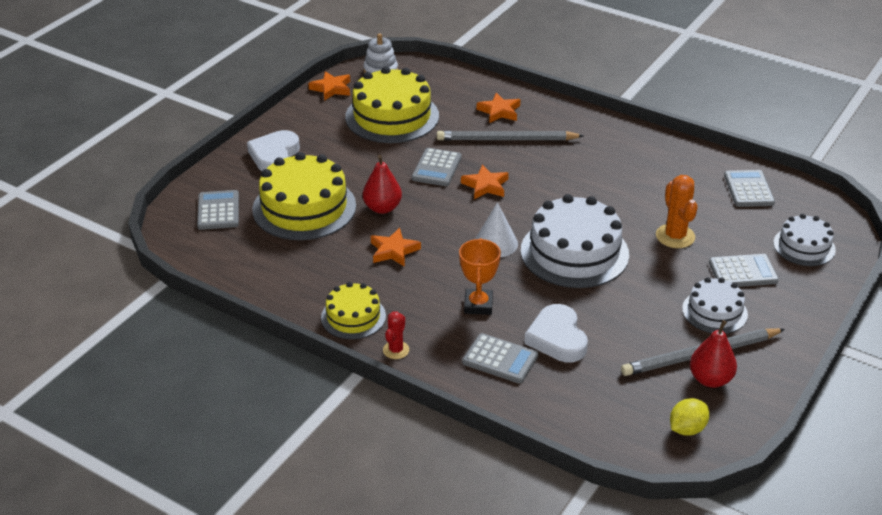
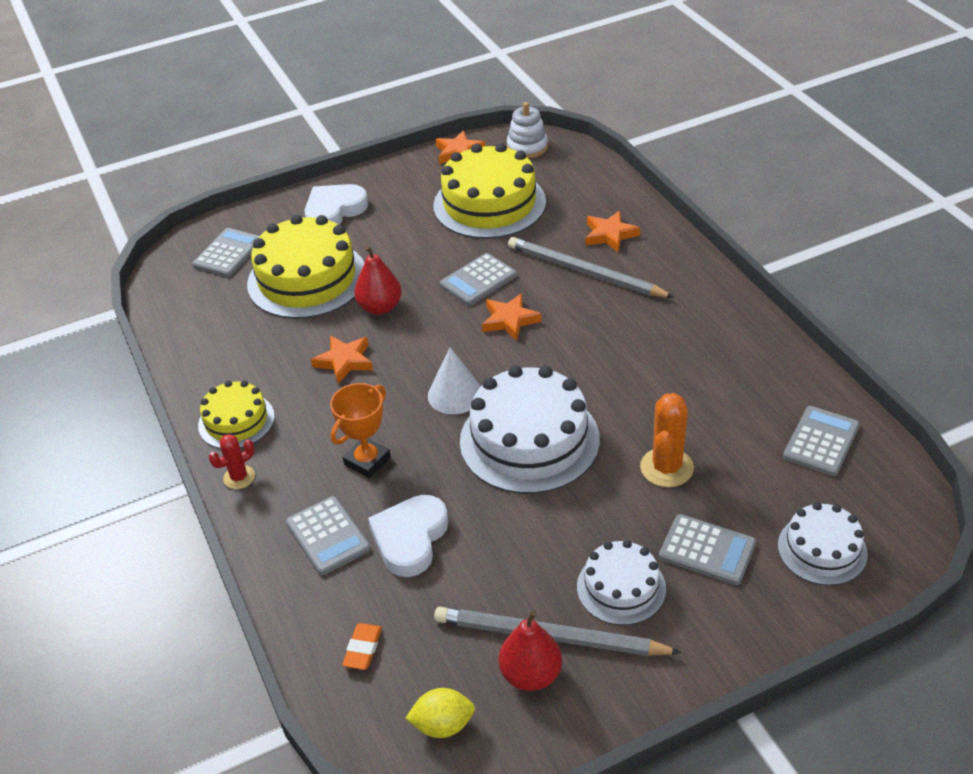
camera: 35 degrees right, 5 degrees up
(594, 411) = (363, 649): none -> orange eraser

